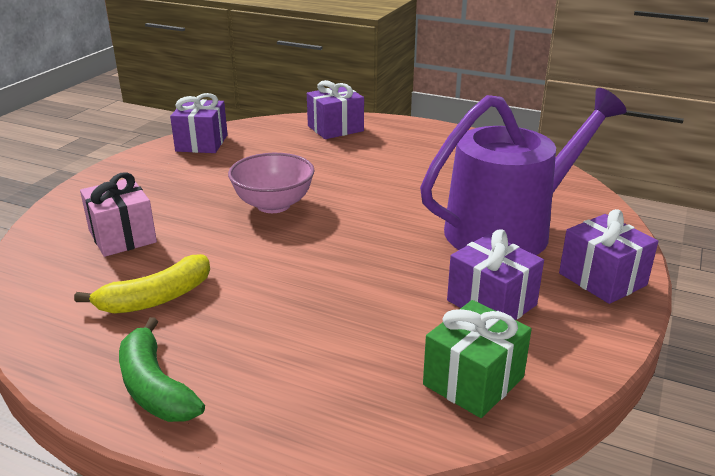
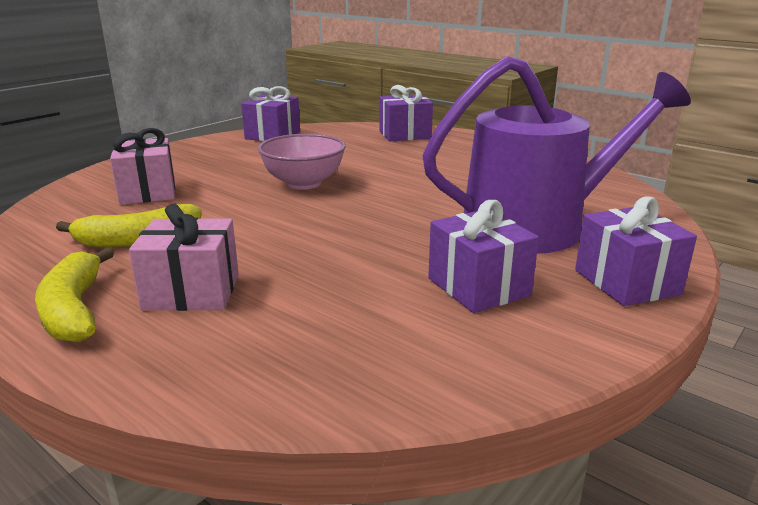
camera: 15 degrees right, 5 degrees down
(155, 387) = (74, 310): green banana -> yellow banana
(250, 349) = (192, 292): none -> pink gift
(473, 381) = (411, 357): green gift -> none

